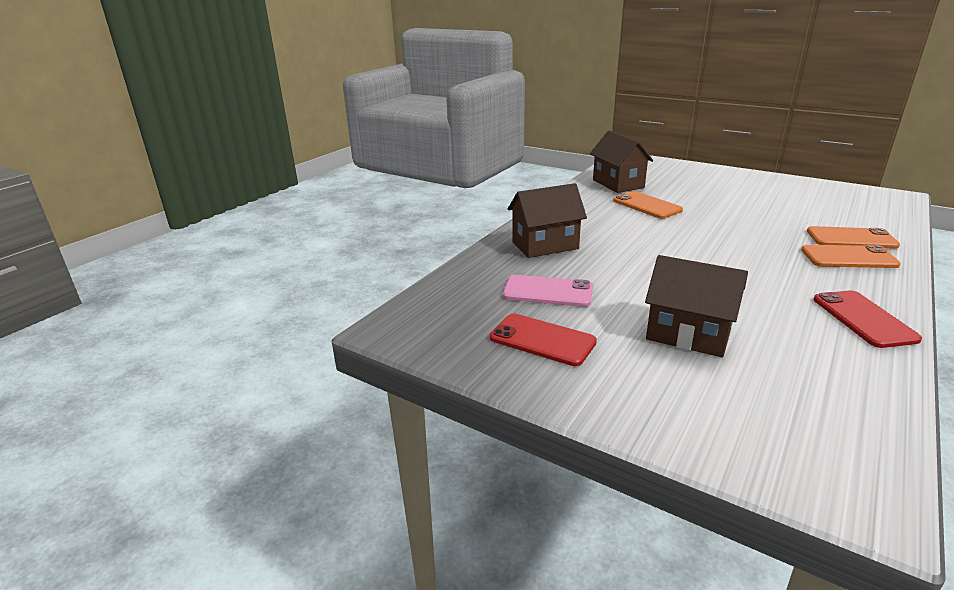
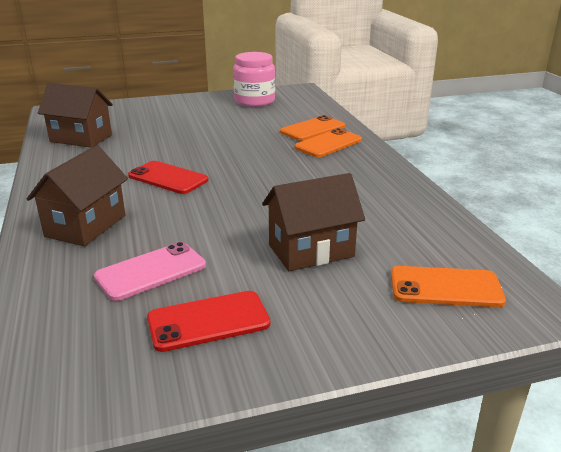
camera: 50 degrees left, 0 degrees up
(647, 205) = (135, 151): orange phone -> orange phone (445, 287)
(821, 194) = (254, 101): none -> pink jar
(863, 319) = (389, 185): red phone -> red phone (168, 178)

